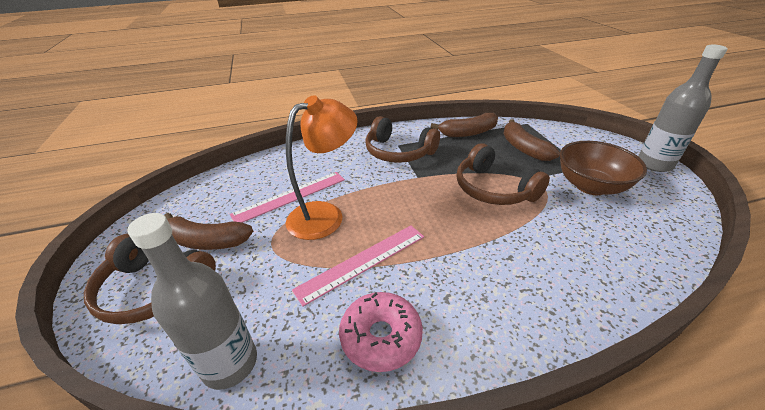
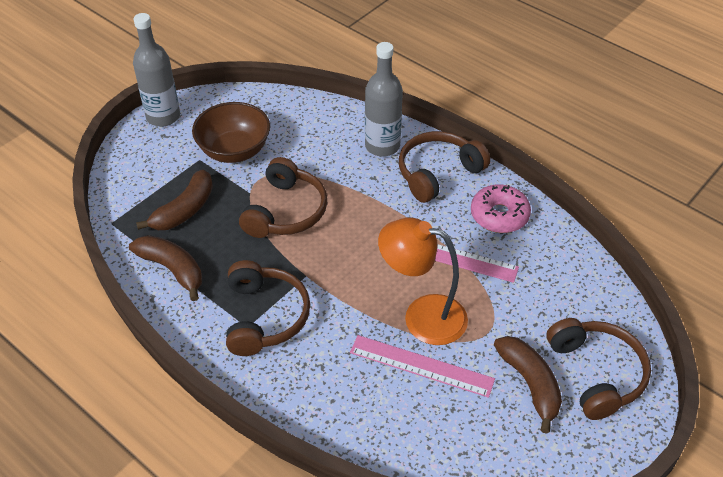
camera: 125 degrees left, 10 degrees up
(230, 363) = (585, 276): grey bottle -> grey bottle (382, 146)
(488, 316) = (438, 173): none -> brown headphones

